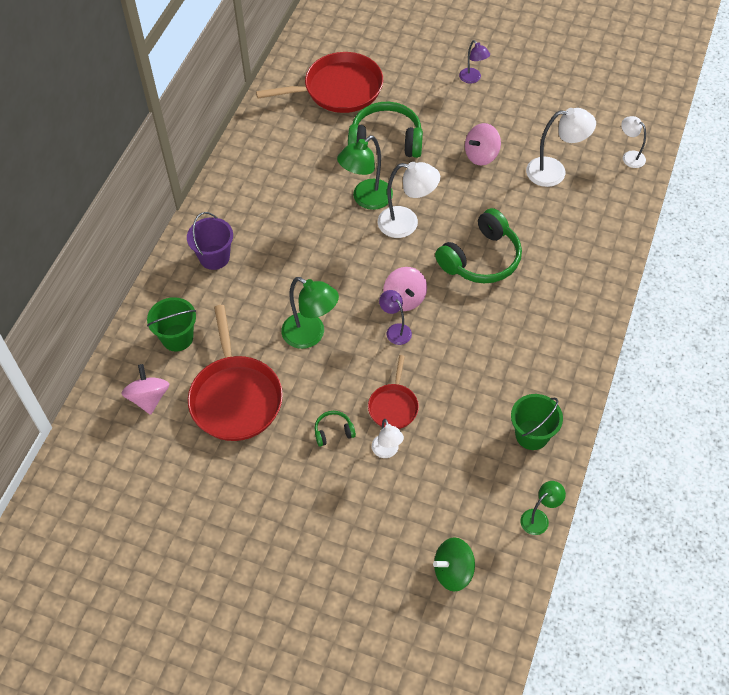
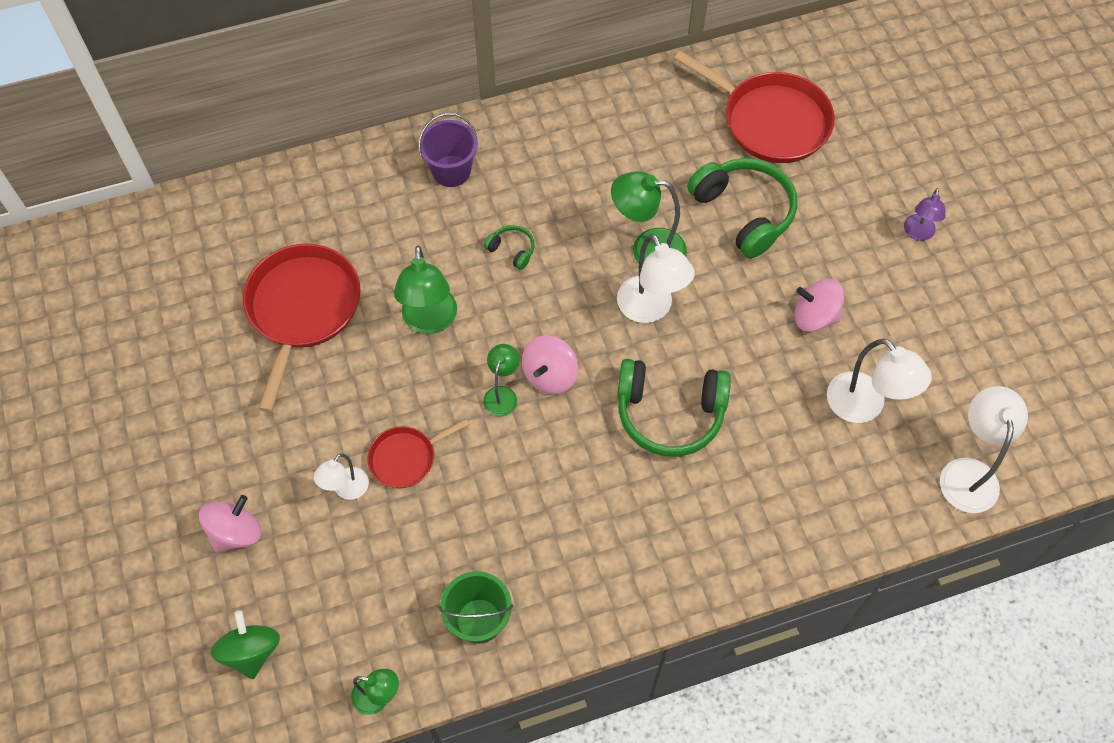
camera: 50 degrees right, 5 degrees up
(149, 398) = (245, 238): pink spinning top -> pink spinning top (236, 532)
(177, 338) = (331, 210): green bucket -> none
(235, 398) = (302, 309): red pan -> red pan turned 150 degrees clockwise
(333, 432) = (331, 423): green headphones -> green headphones (512, 250)
(395, 330) = (502, 394): purple lamp -> green lamp
(453, 571) = (251, 652): green spinning top -> green spinning top turned 45 degrees clockwise
(629, 156) = (968, 473): white lamp -> white lamp, size x1.69

